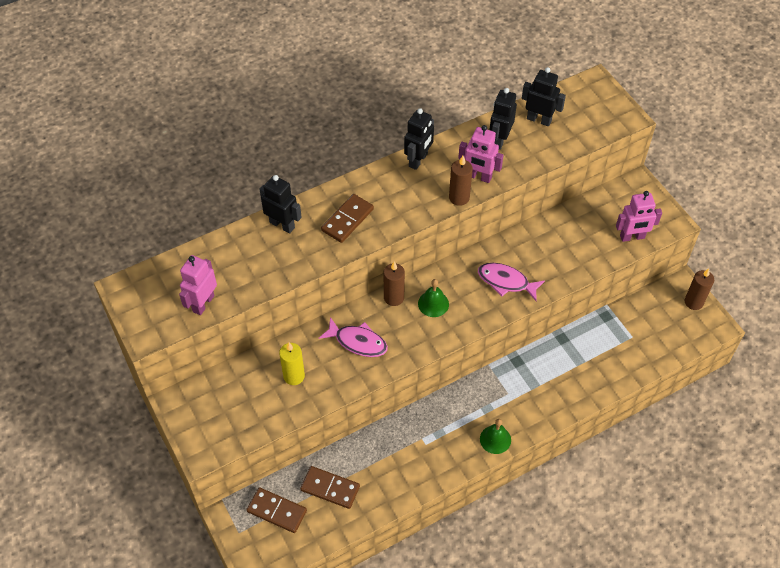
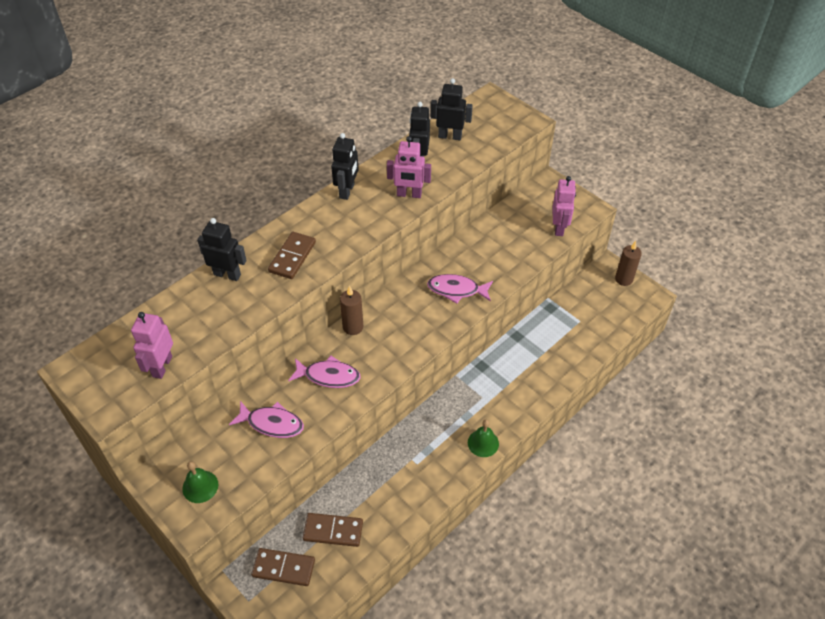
camera: 15 degrees left, 5 degrees down
(294, 376) = (272, 423): yellow candle -> pink fish
(433, 304) = (393, 324): green bell -> green bell (200, 486)
(459, 197) = (396, 216): brown candle -> none
(632, 237) = (559, 228): pink robot -> pink robot turned 60 degrees counterclockwise

